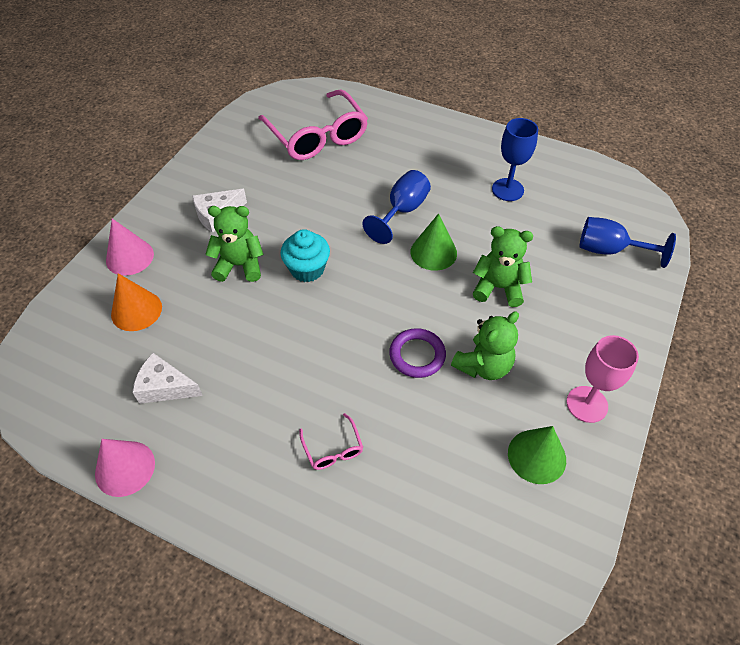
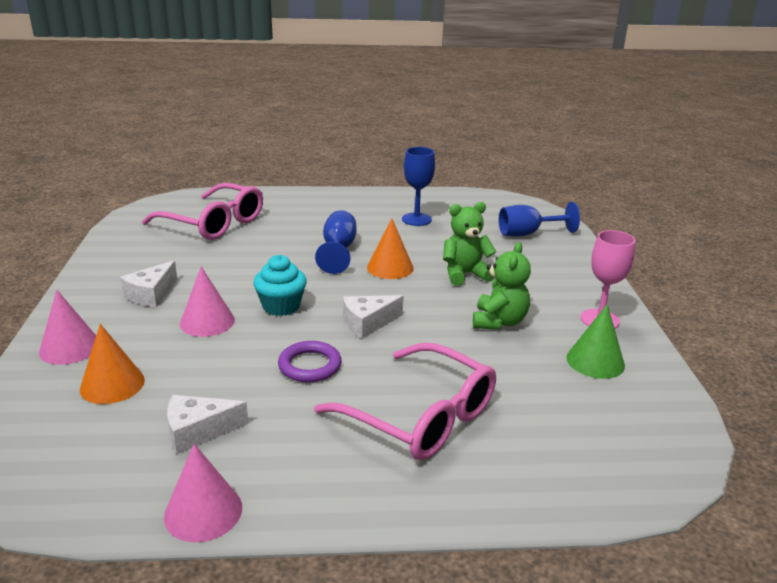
camera: 30 degrees left, 25 degrees down
(239, 265) = (207, 321): green teddy bear -> pink cone
(333, 448) = (419, 416): pink glasses -> pink glasses, size x2.36
(364, 319) = (367, 323): none -> white cheese
(417, 355) = (437, 332): purple ring -> purple ring (310, 365)
(433, 252) = (390, 267): green cone -> orange cone

